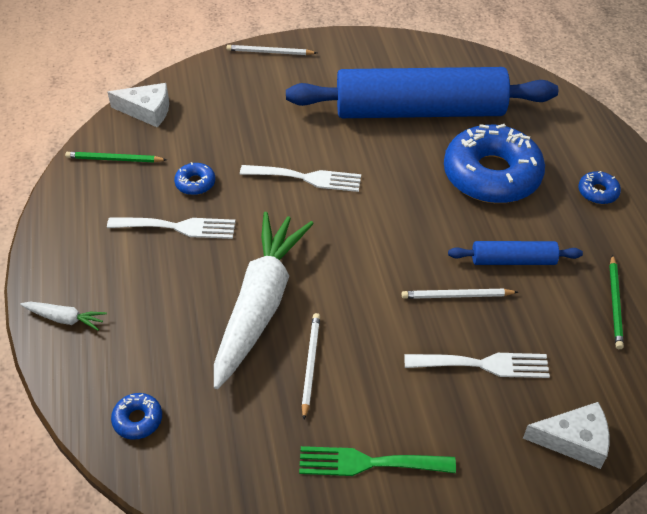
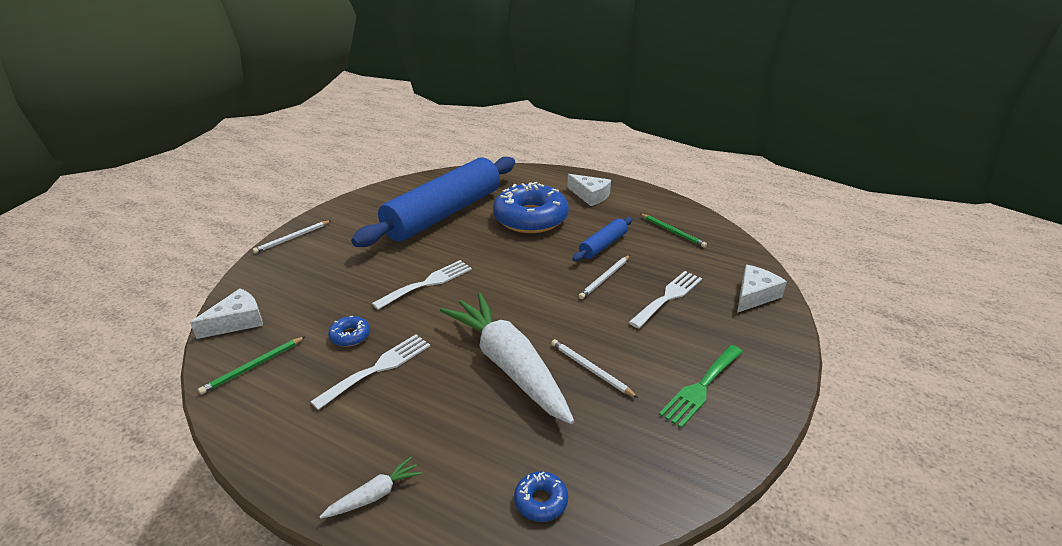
camera: 50 degrees left, 15 degrees down
(597, 192) = (590, 196): blue donut -> white cheese

